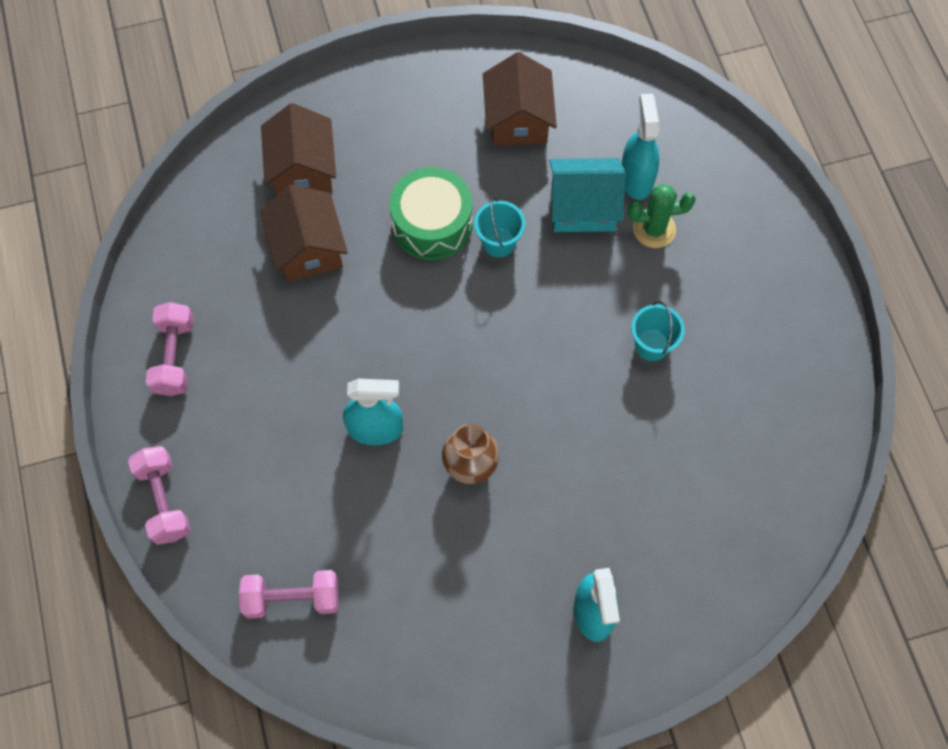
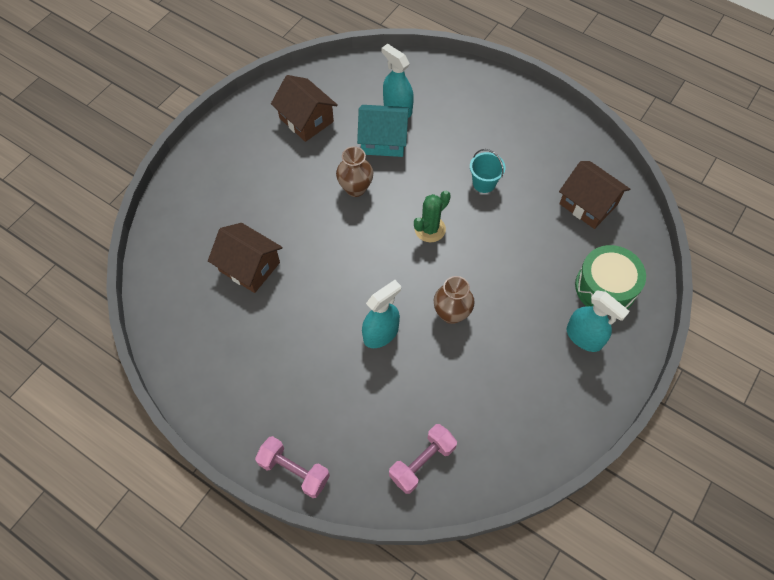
camera: 40 degrees left, 5 degrees down
(175, 357) = (223, 384): pink dumbbell -> none
(302, 169) = (205, 227): brown house -> brown house (588, 204)
(432, 224) = (309, 204): green drum -> green drum (605, 287)
(498, 242) = (355, 188): turquoise bucket -> brown vase
(583, 207) = (383, 140): turquoise house -> turquoise house turned 45 degrees clockwise
(654, 229) = (430, 126): green cactus -> green cactus (430, 229)

